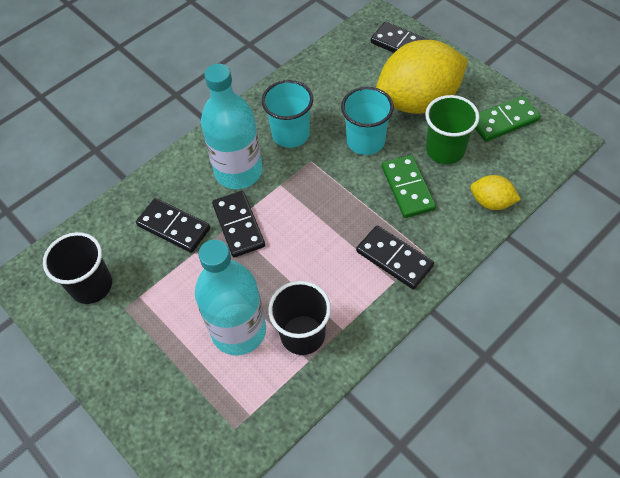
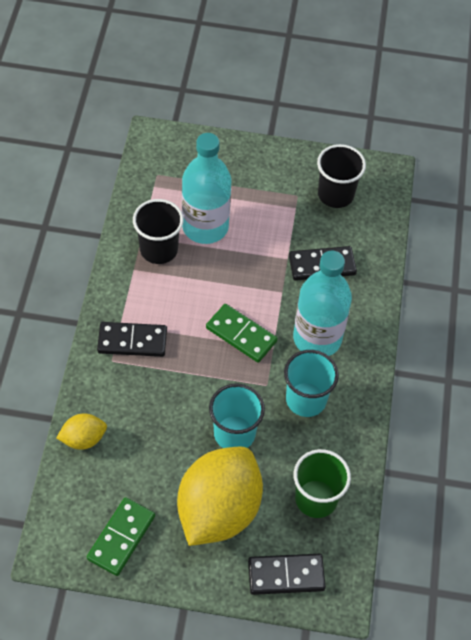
camera: 135 degrees right, 0 degrees up
(239, 225) = (274, 295): black domino -> none
(407, 188) = (164, 409): green domino -> green domino (241, 334)
(445, 150) = (156, 468): green cup -> green cup (316, 499)

